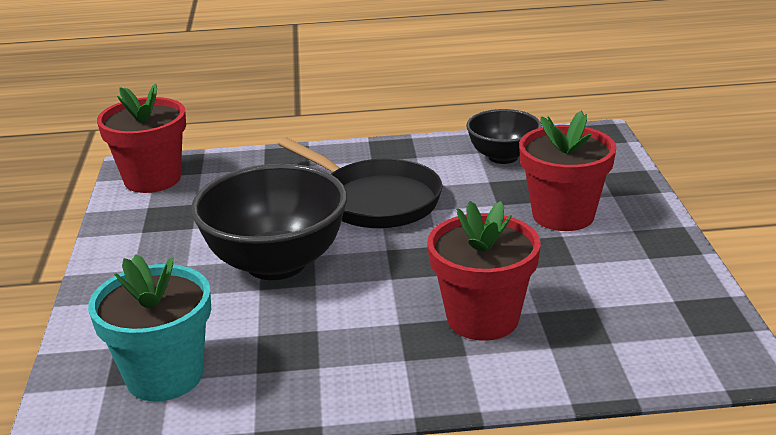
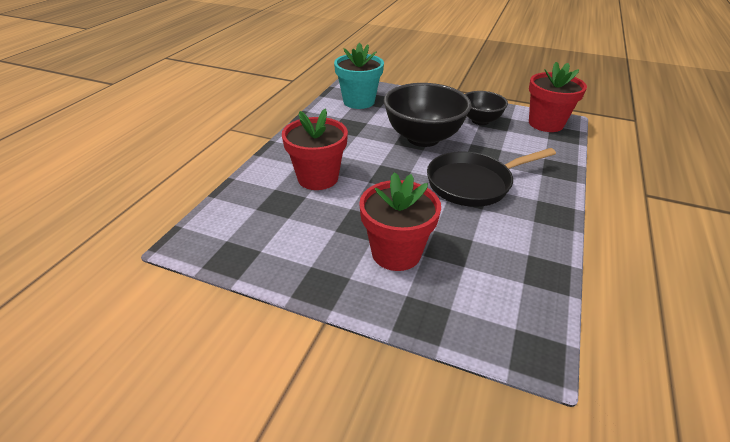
camera: 115 degrees right, 10 degrees up
(503, 157) = (511, 264): black bowl -> black bowl (480, 121)

